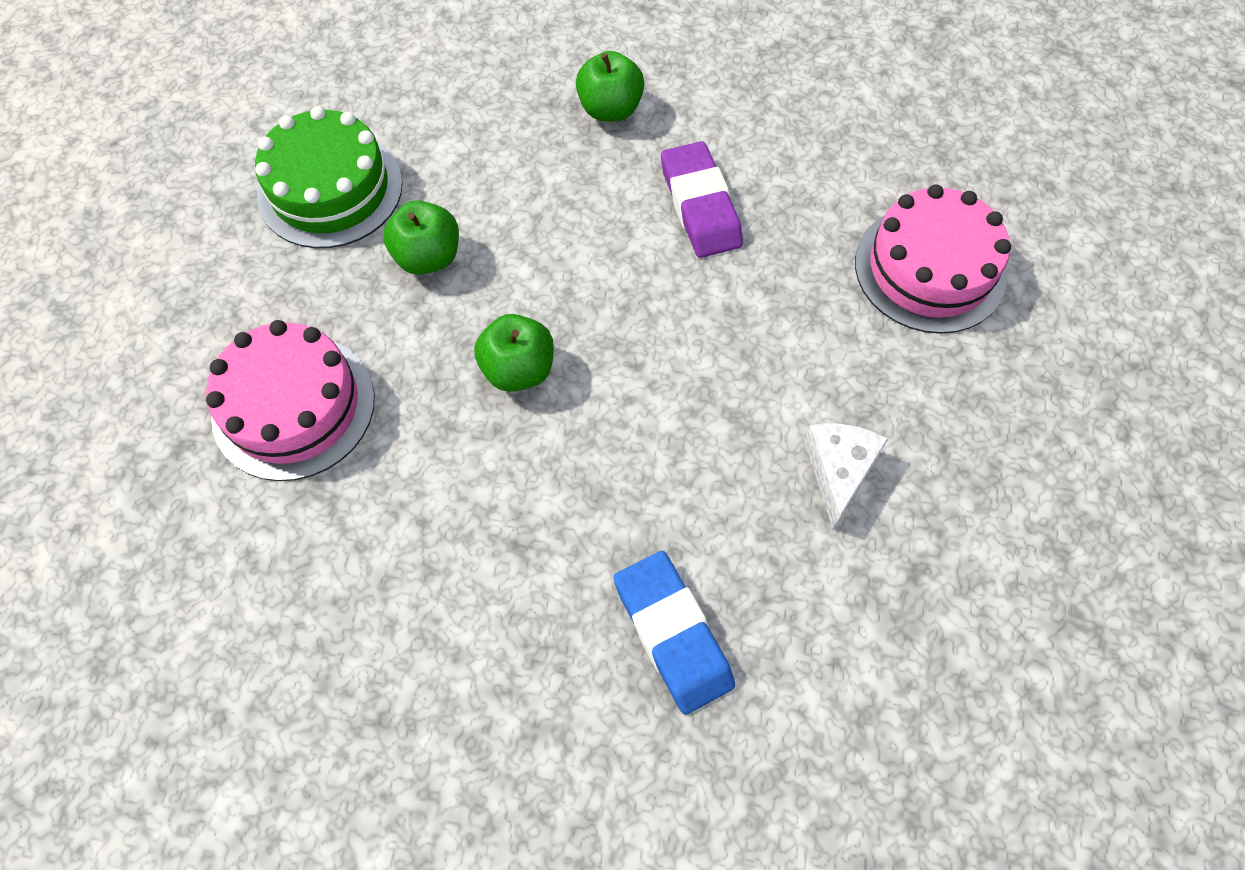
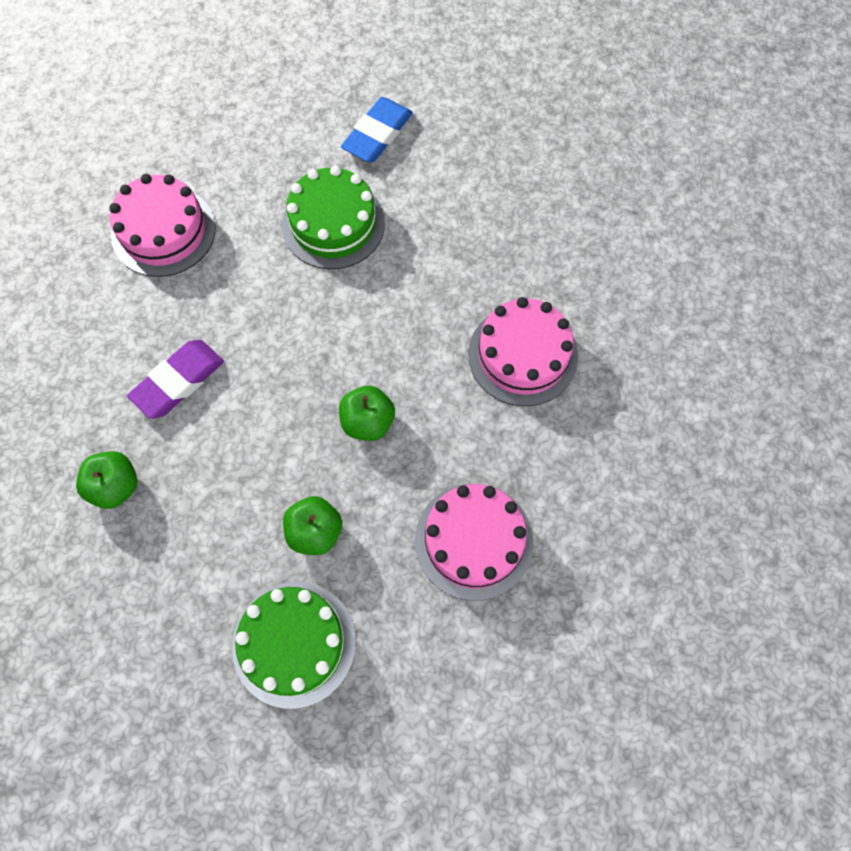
camera: 120 degrees left, 5 degrees up
(481, 608) = (523, 355): none -> pink cake
(672, 634) = (475, 259): blue eraser -> blue eraser (377, 134)
(839, 470) = (333, 224): white cheese -> green cake

